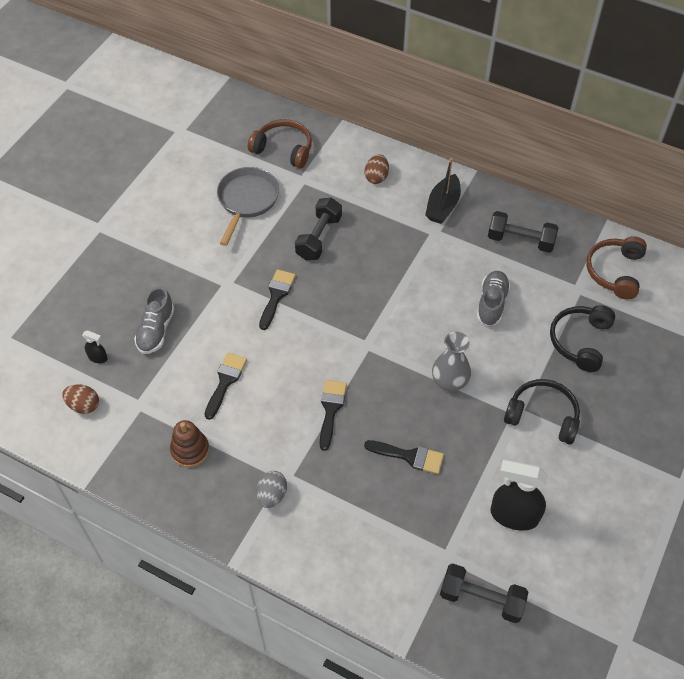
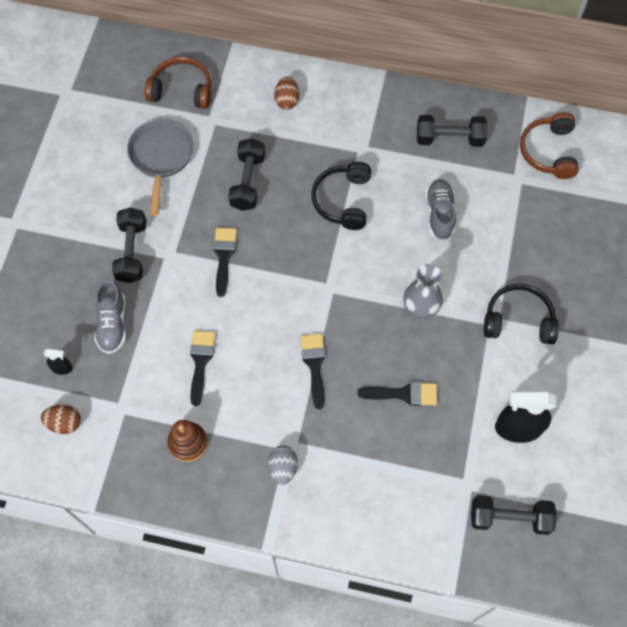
camera: 15 degrees left, 10 degrees up
(194, 273) = (132, 252): none -> black dumbbell
(443, 206) = (363, 118): black boat -> none
(580, 341) = (534, 233): black headphones -> black headphones (343, 200)

